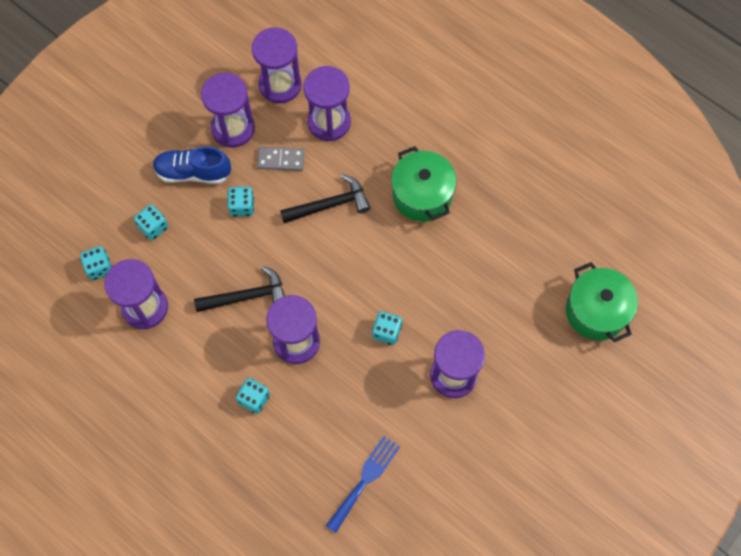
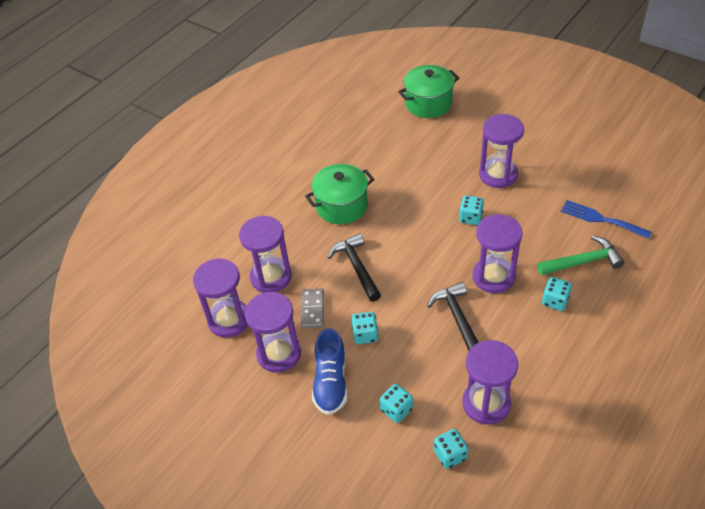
camera: 90 degrees left, 20 degrees down
(304, 443) = (583, 261): none -> green hammer

